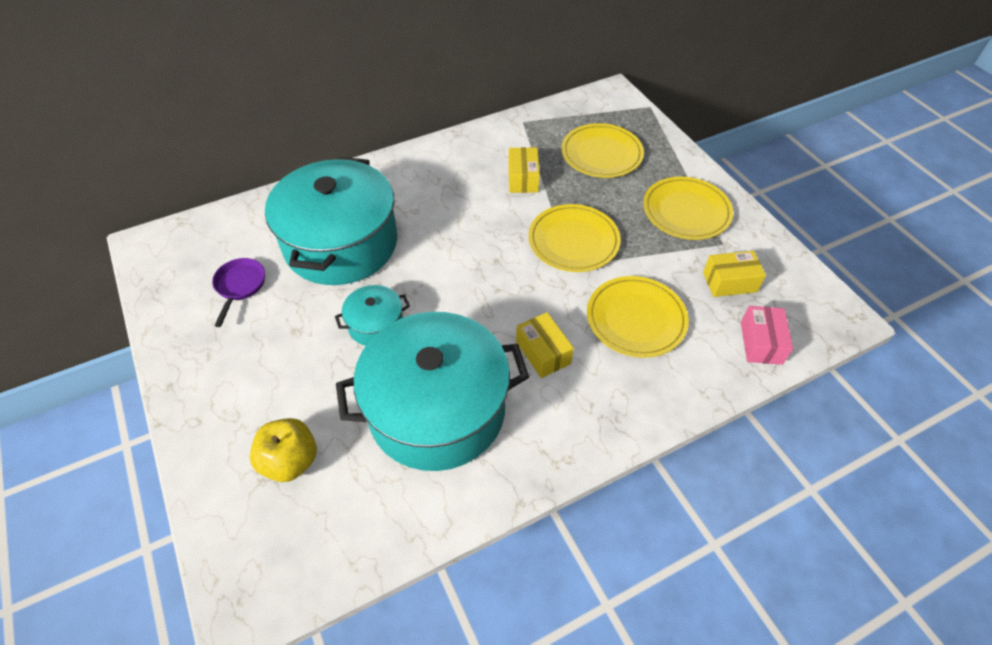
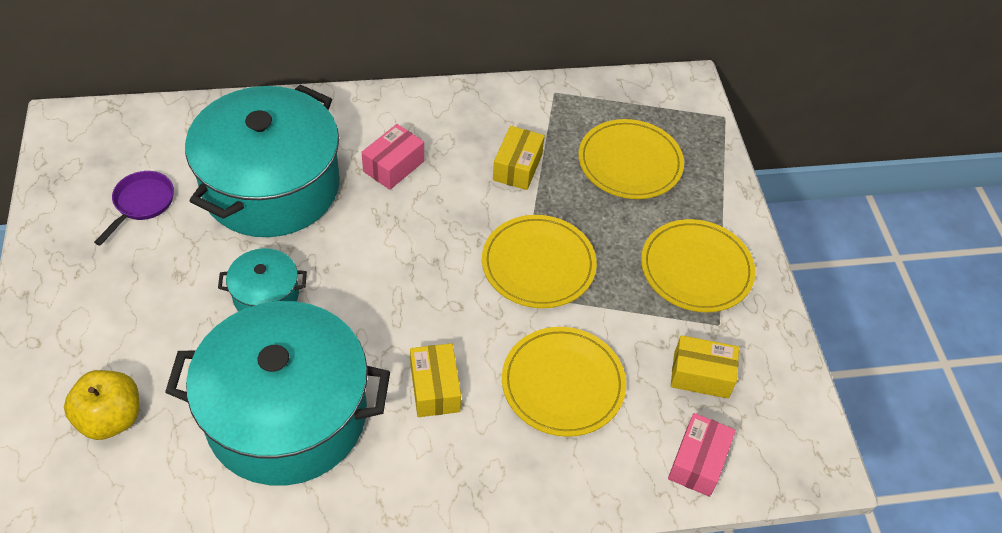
camera: 15 degrees right, 0 degrees up
(430, 203) = (393, 166): none -> pink box

